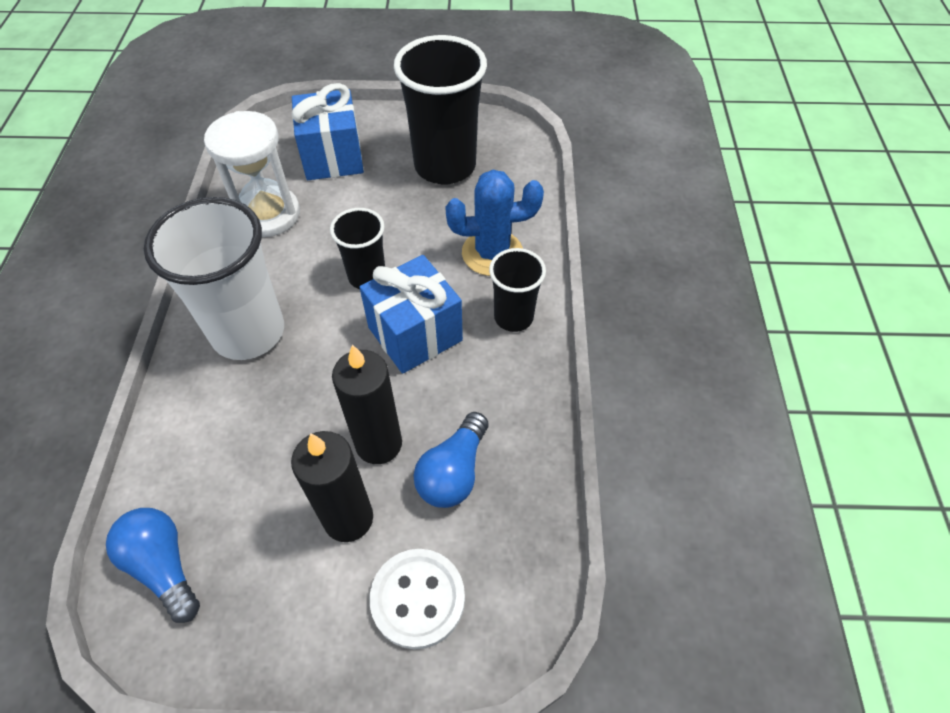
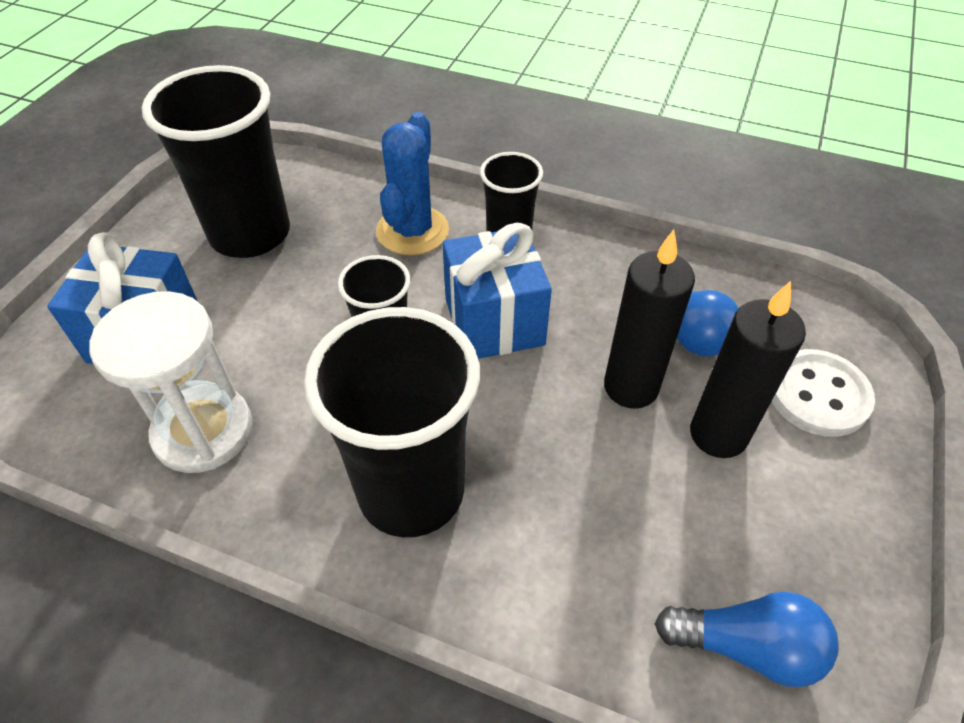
camera: 70 degrees left, 5 degrees down
(163, 566) = (747, 646): blue light bulb -> blue light bulb turned 150 degrees counterclockwise
(248, 332) = (411, 491): white cup -> black cup

